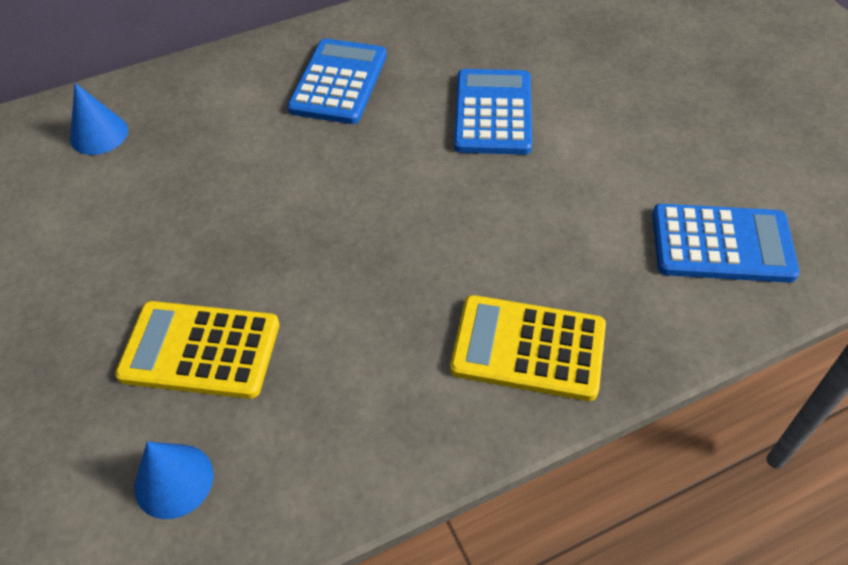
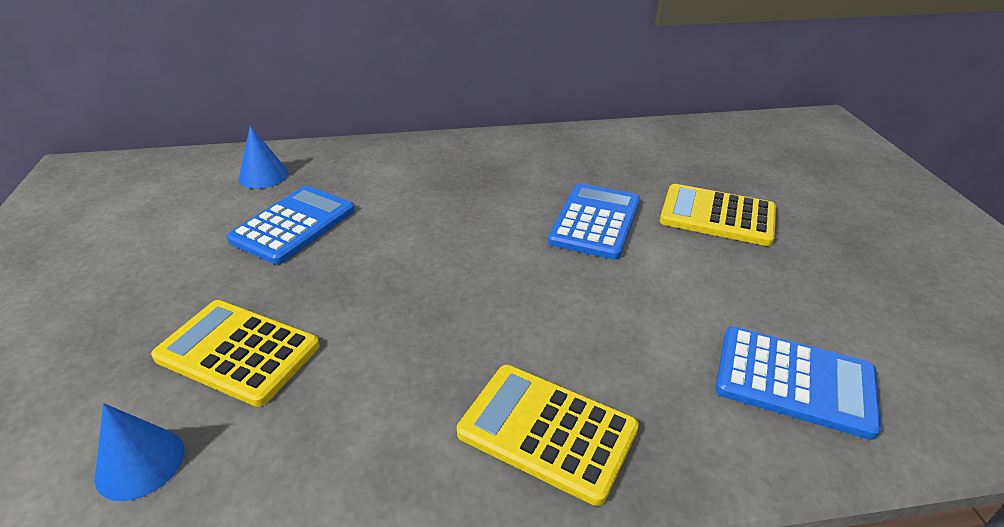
camera: 15 degrees right, 15 degrees down
(339, 82) = (471, 176): blue calculator -> blue calculator (293, 225)
(611, 78) = (717, 216): none -> yellow calculator

